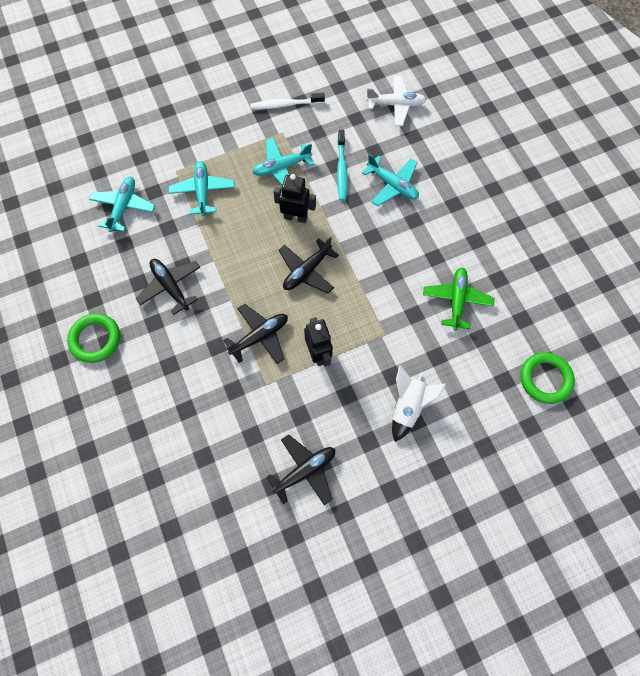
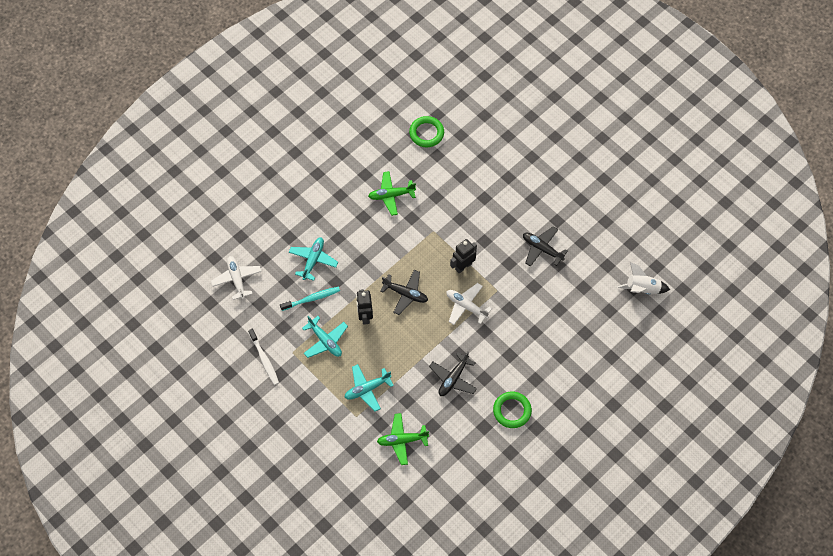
camera: 110 degrees left, 5 degrees down
(123, 207) = (402, 440): turquoise plane -> green plane
(260, 336) = (466, 306): black plane -> white plane
(408, 406) = (476, 204): white rocket -> white rocket (642, 289)

